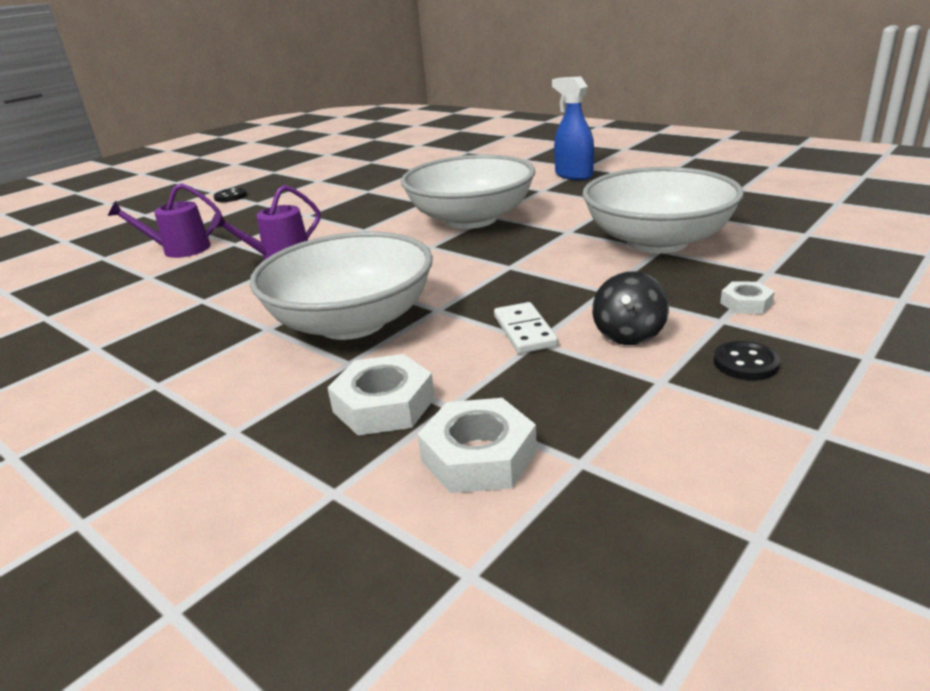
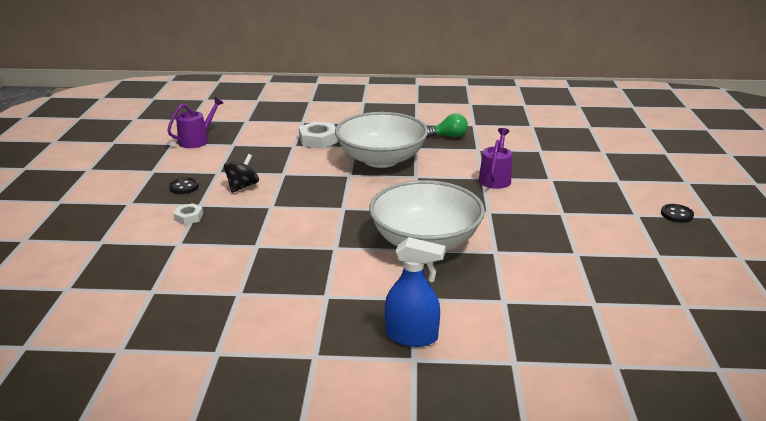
camera: 140 degrees right, 0 degrees up
(180, 249) = (571, 167): purple watering can -> purple watering can (197, 140)
(180, 335) = (449, 136): none -> green light bulb
(478, 456) = (267, 138): white nut -> none
(525, 331) = (293, 176): white domino -> none
(629, 334) = (242, 186): black spinning top -> black spinning top turned 45 degrees clockwise
(657, 241) = (262, 253): white bowl -> none

